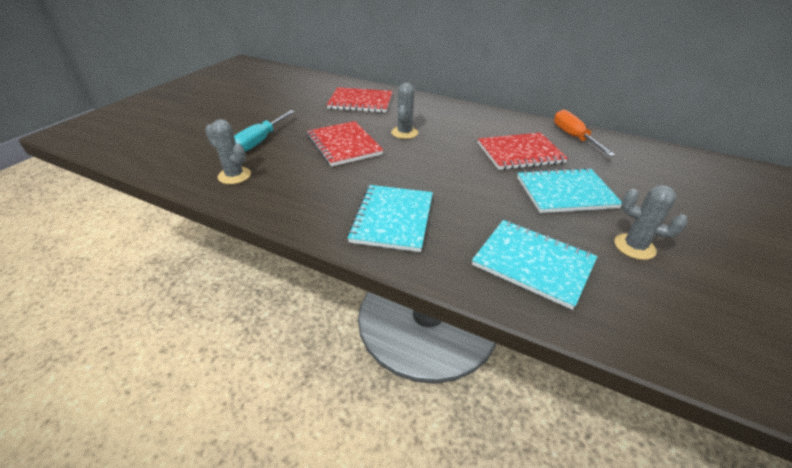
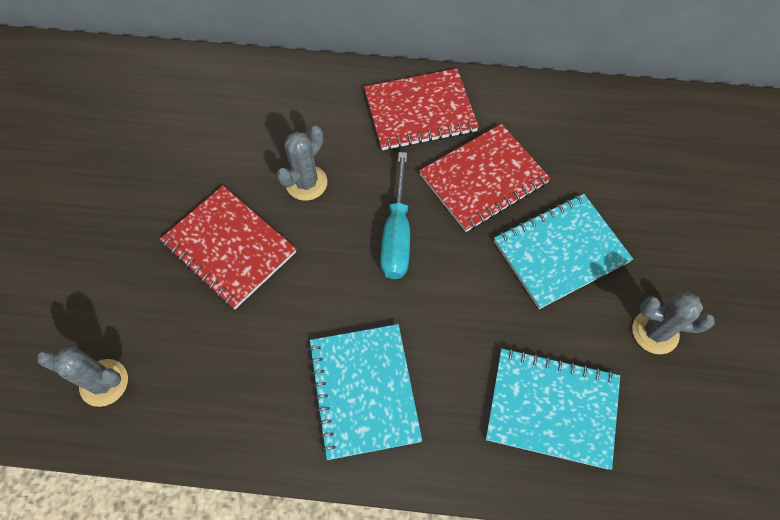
camera: 20 degrees left, 25 degrees up
(260, 141) = (96, 284): turquoise screwdriver -> turquoise screwdriver (397, 235)
(360, 102) = (204, 116): red notebook -> red notebook (420, 111)
(404, 133) = (306, 183): grey cactus -> grey cactus turned 45 degrees clockwise
(573, 137) = (545, 111): orange screwdriver -> none

